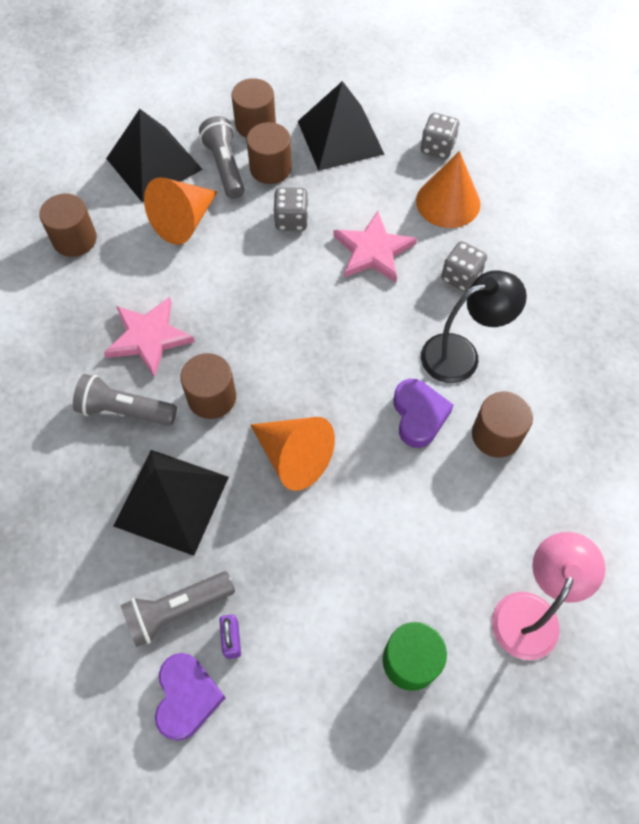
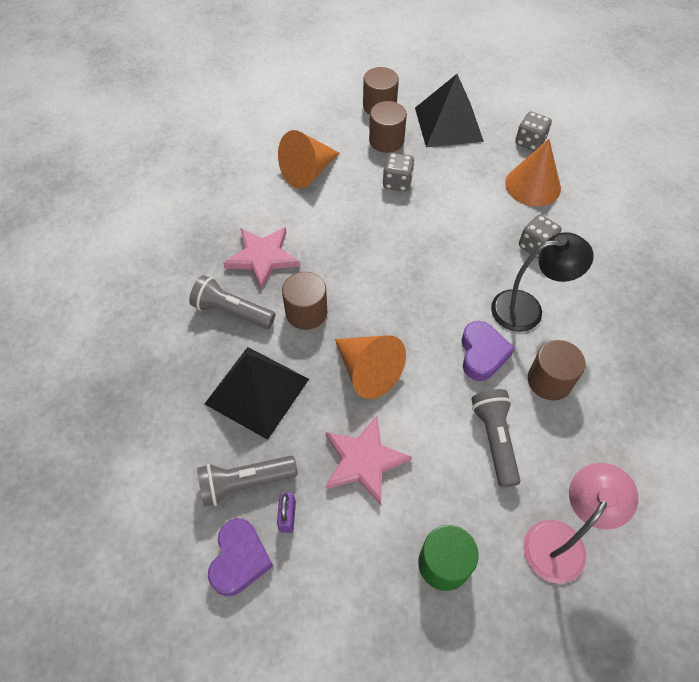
camera: 10 degrees right, 5 degrees down
(75, 239) = (217, 174): brown cylinder -> none
(154, 163) = (292, 125): black pyramid -> none
(225, 166) = (349, 134): grey flashlight -> grey flashlight (494, 439)
(373, 251) = (462, 215): pink star -> pink star (364, 461)

